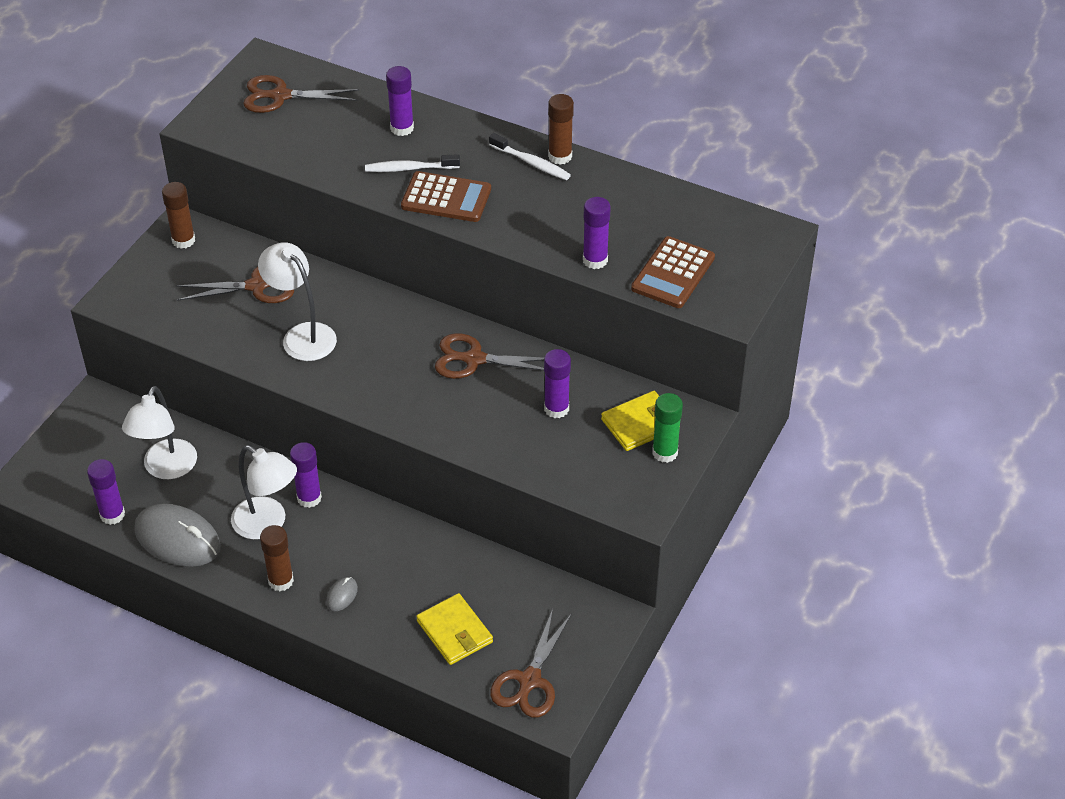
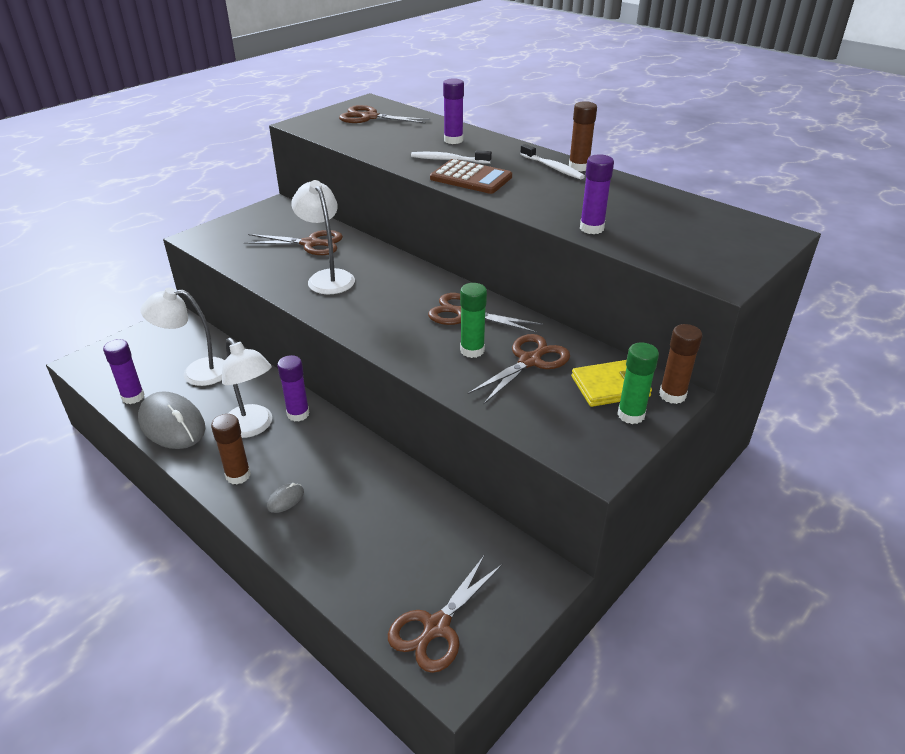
camera: 15 degrees right, 10 degrees down
(166, 468) = (196, 372): white lamp -> white lamp turned 60 degrees clockwise
(183, 240) = (273, 212): brown glue stick -> brown glue stick (672, 395)
(454, 632) = (377, 557): yellow wallet -> none
(495, 406) = (472, 350): none -> green glue stick
(556, 409) = (529, 361): purple glue stick -> brown scissors
(673, 273) = (667, 246): brown calculator -> none

